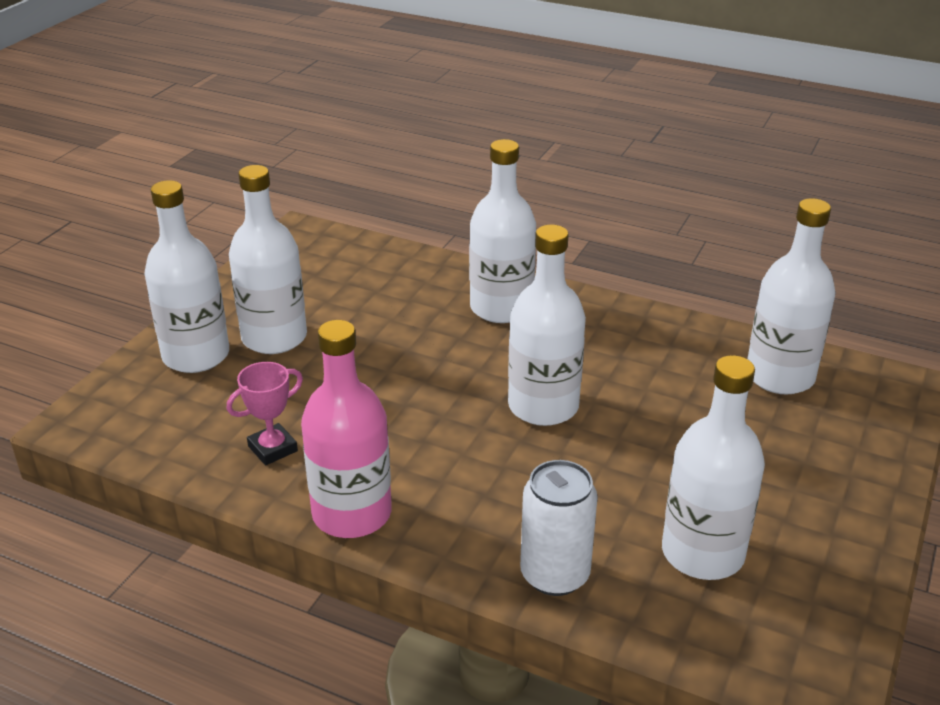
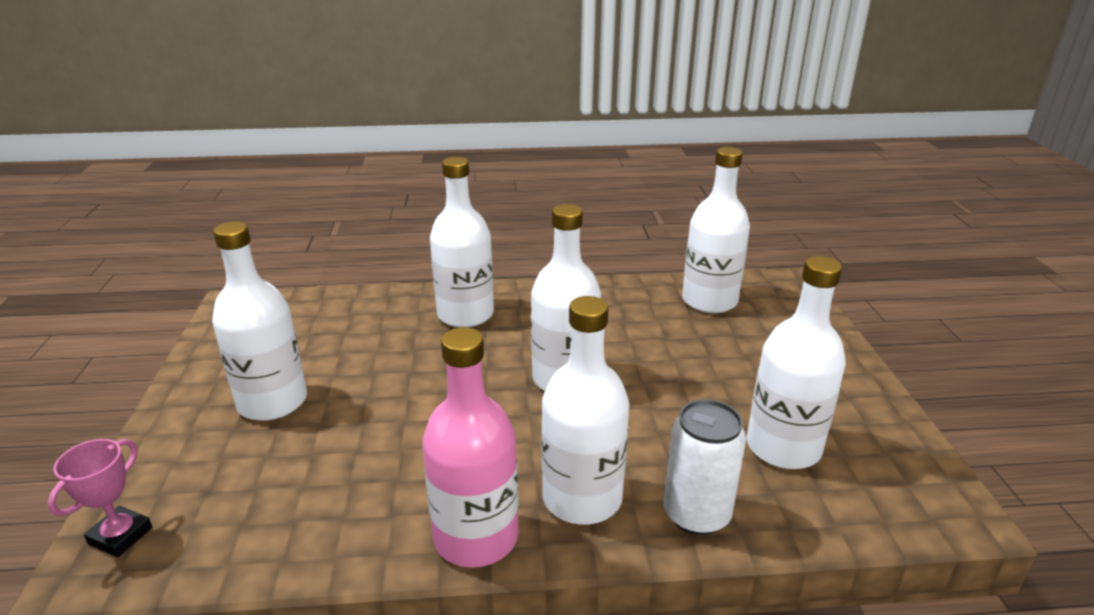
camera: 30 degrees left, 5 degrees down
(196, 355) = (197, 446): white bottle -> white bottle (582, 498)
(272, 448) = (347, 506): pink trophy -> pink trophy (120, 536)

